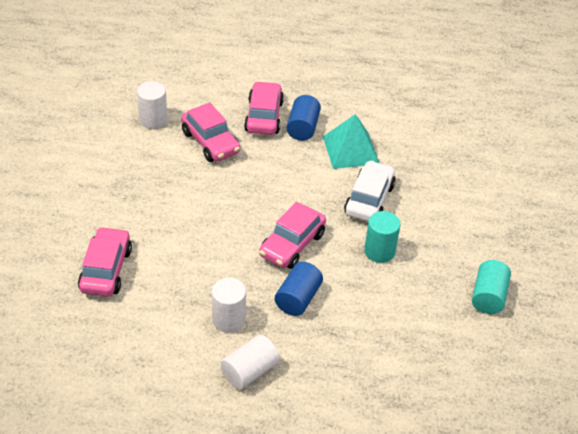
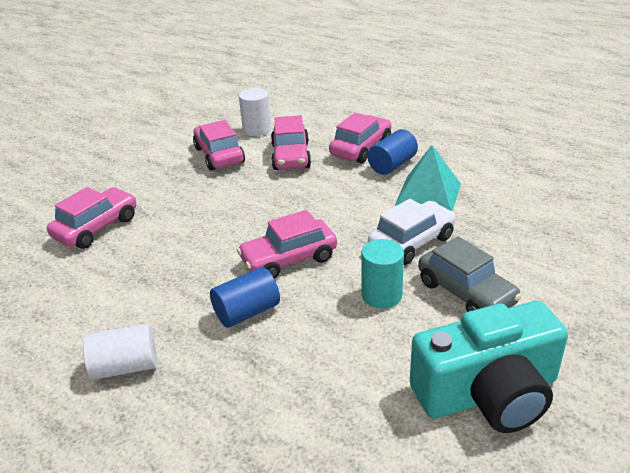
camera: 35 degrees right, 10 degrees down
(144, 160) = (219, 155): none -> pink car
(228, 319) = (157, 307): white cylinder -> none
(432, 229) = (466, 292): none -> grey car
(488, 297) = (488, 393): turquoise cylinder -> turquoise camera

